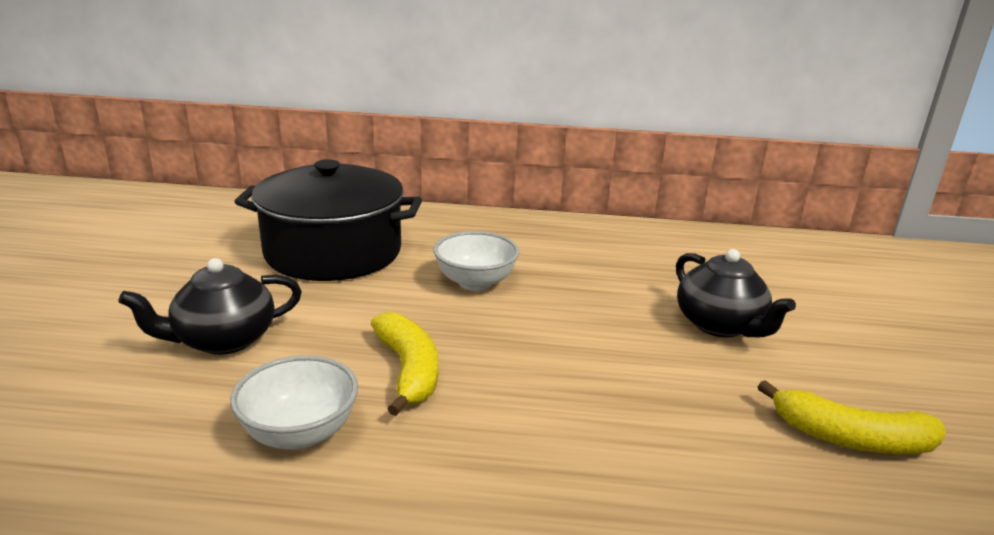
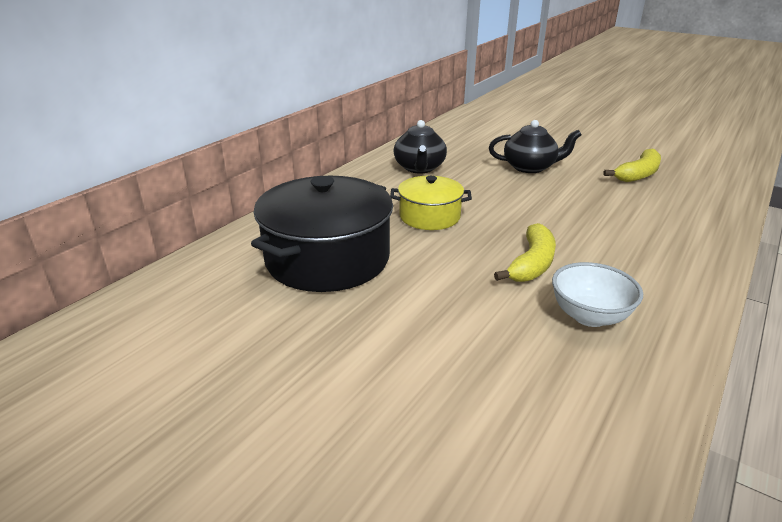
camera: 60 degrees left, 5 degrees up
(223, 340) = (446, 333): black teapot -> black teapot (419, 168)
(408, 370) = (532, 264): yellow banana -> yellow banana turned 105 degrees clockwise
(475, 282) = (429, 216): white bowl -> yellow pot

